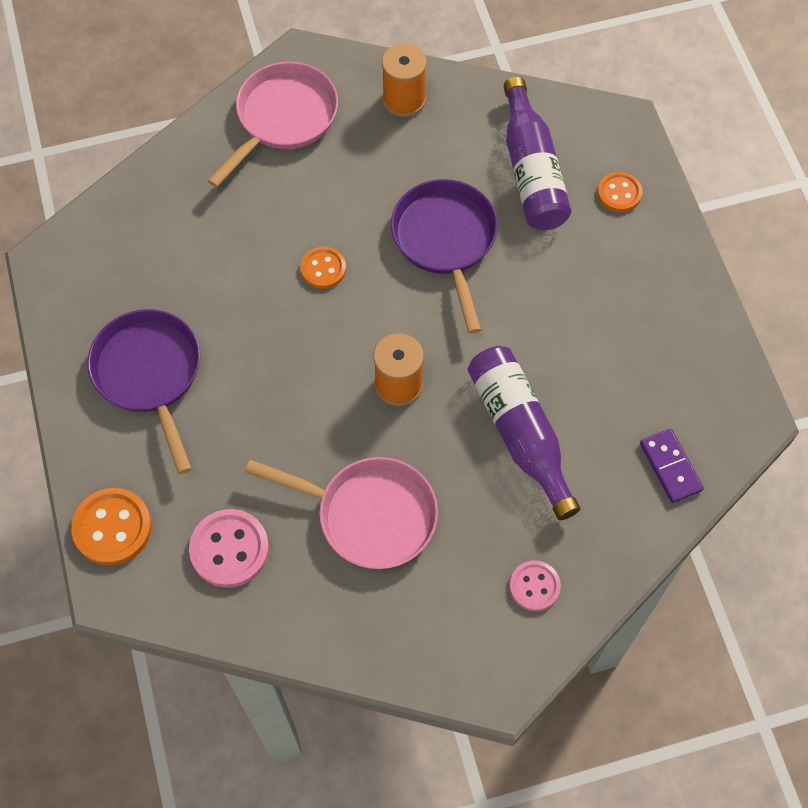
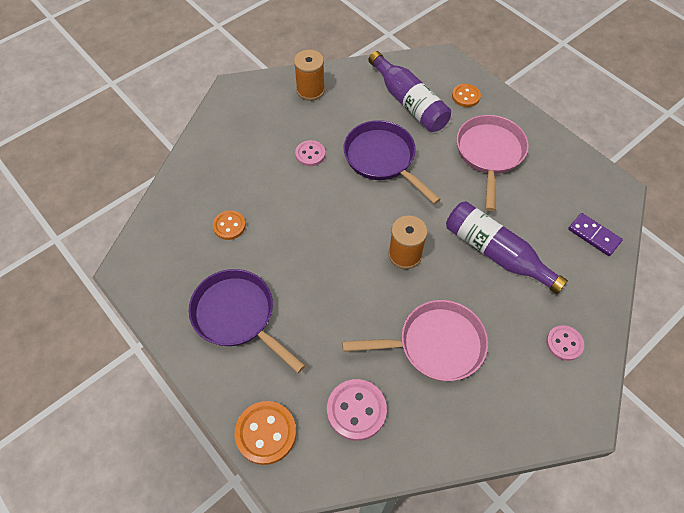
camera: 25 degrees left, 5 degrees down
(283, 119) = (241, 126): pink pan -> pink pan (489, 154)
(323, 269) = (316, 204): orange button -> orange button (229, 226)
(352, 195) = (310, 154): none -> pink button

